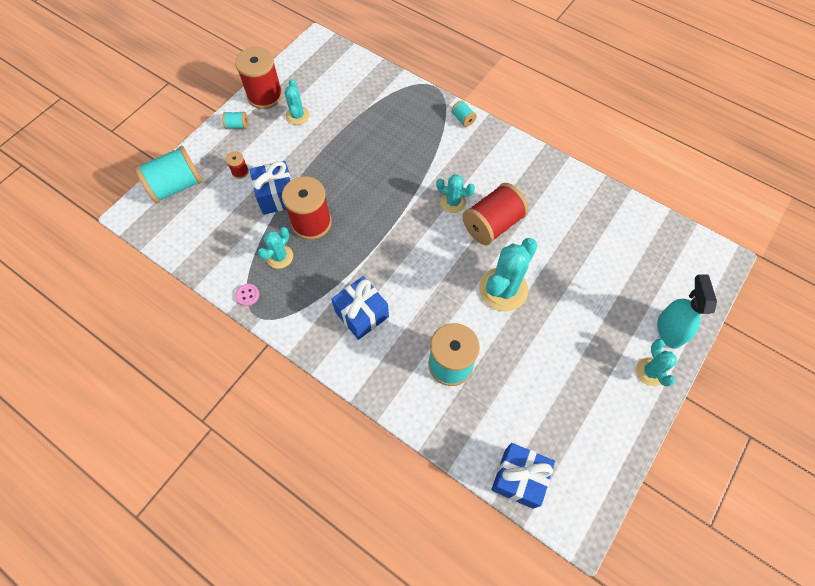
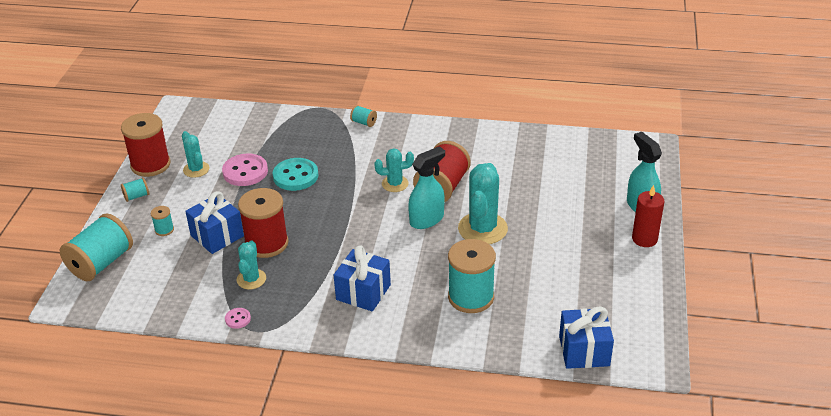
camera: 25 degrees left, 25 degrees down
(240, 171) = (164, 230): red spool -> turquoise spool
(335, 135) = (245, 172): none -> pink button
(373, 157) = (295, 176): none -> turquoise button
(459, 256) = (427, 219): none -> turquoise spray bottle
(650, 372) = (644, 239): turquoise cactus -> red candle

